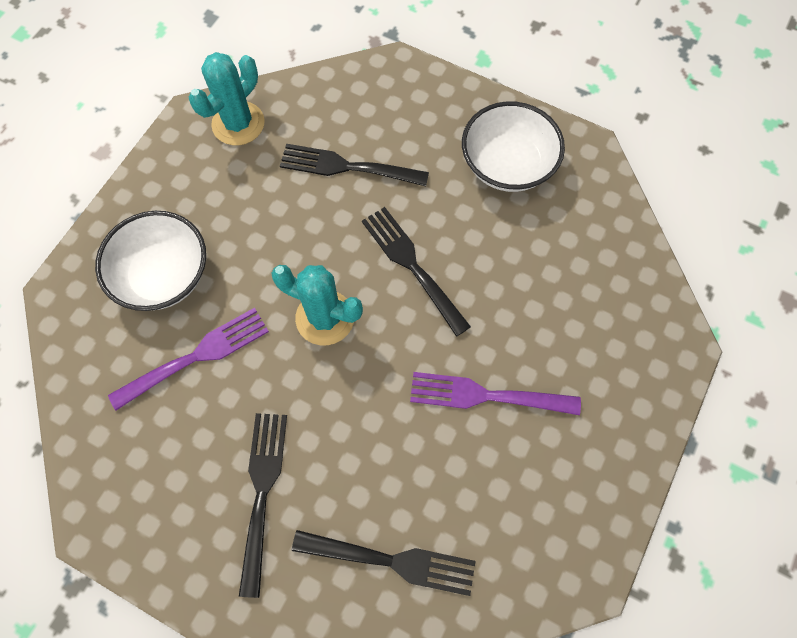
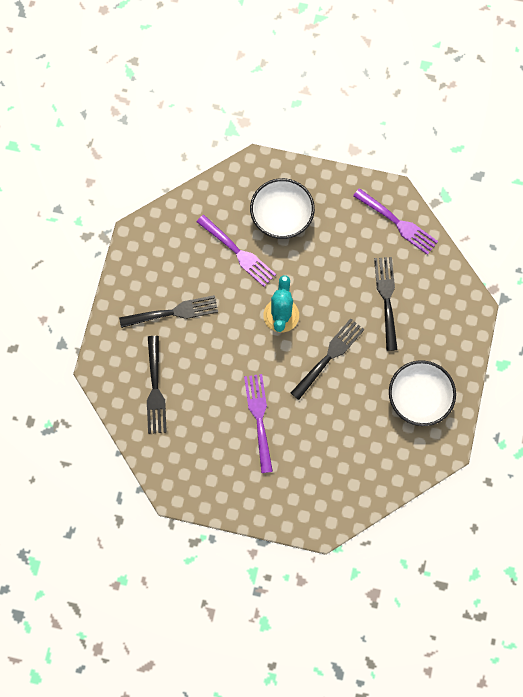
camera: 75 degrees right, 5 degrees up
(238, 124) = (397, 223): turquoise cactus -> purple fork

